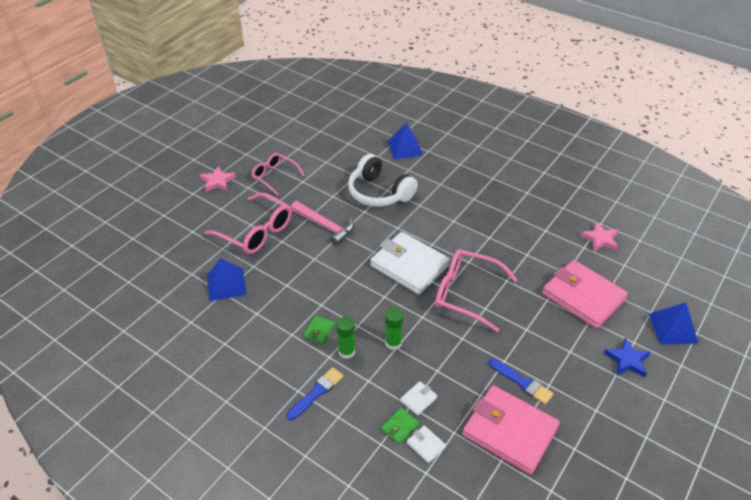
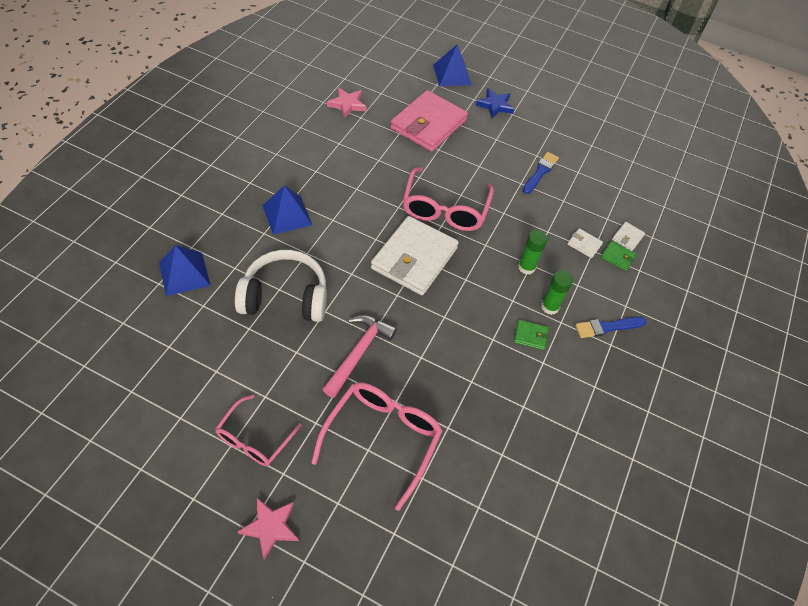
camera: 105 degrees left, 10 degrees up
(226, 284) = (487, 454): blue pyramid -> blue pyramid (287, 215)
(317, 392) = (607, 327): blue brush -> blue brush turned 45 degrees counterclockwise
(379, 192) = (285, 297): white headphones -> white headphones turned 120 degrees counterclockwise
(509, 431) = (592, 182): pink wallet -> none

